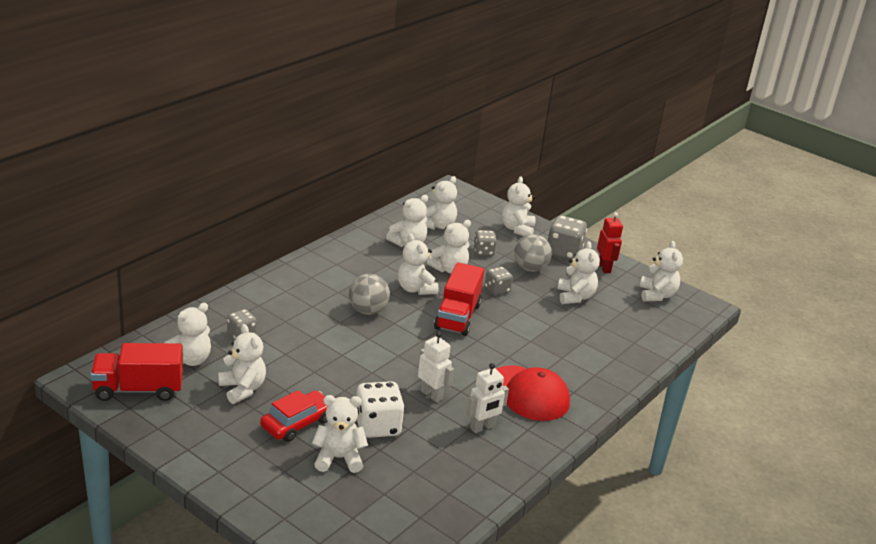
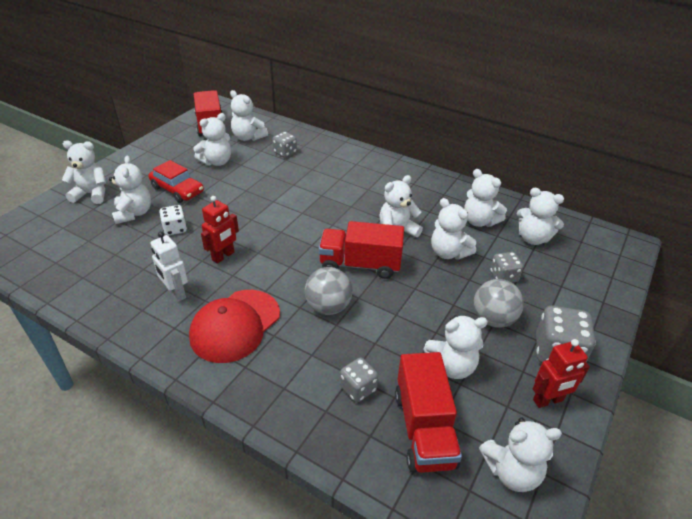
camera: 85 degrees right, 10 degrees up
(368, 311) = (345, 208): grey ball -> grey ball (328, 307)
(377, 426) = (175, 229): white dice -> white dice, size x0.60
(431, 395) = (223, 256): white robot -> red robot
(497, 290) = (428, 292): grey dice -> grey dice (358, 388)
(517, 229) = (580, 304): white teddy bear -> white teddy bear (91, 194)
(628, 320) = (424, 428): none -> red truck

